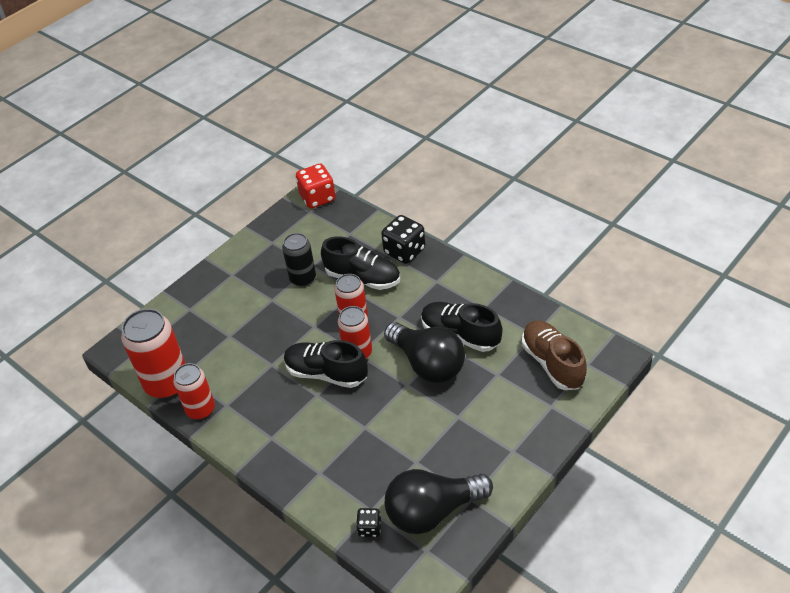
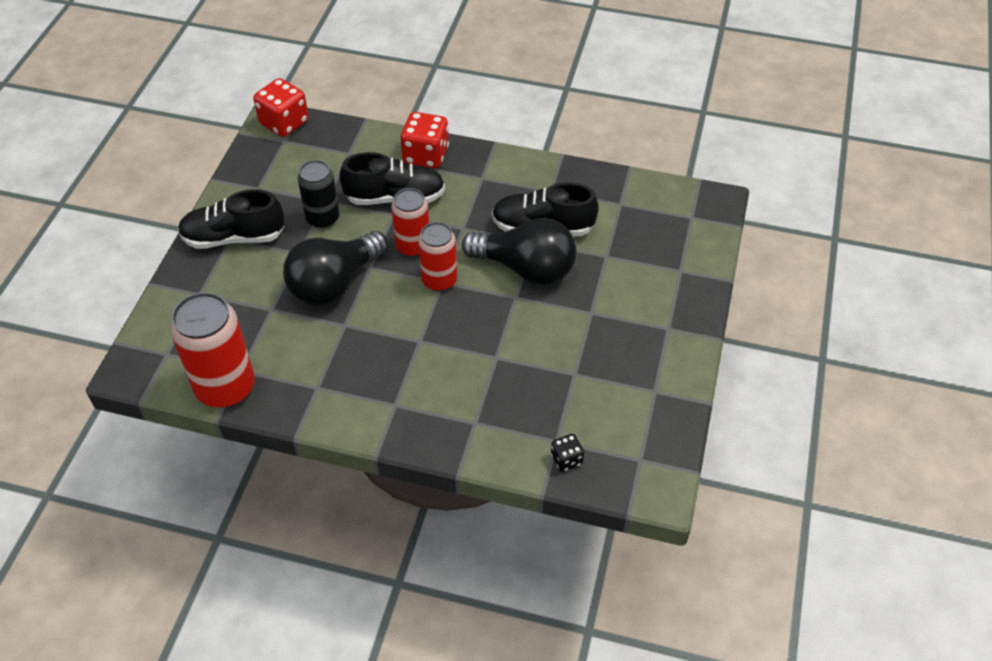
camera: 30 degrees left, 5 degrees up
(200, 409) = (288, 402): red can -> none
(326, 373) = (416, 314): black shoe -> black shoe (234, 237)
(404, 251) = (426, 155): black dice -> red dice
(432, 511) = (623, 418): black light bulb -> black light bulb (334, 283)
(552, 363) = (656, 227): brown shoe -> none

